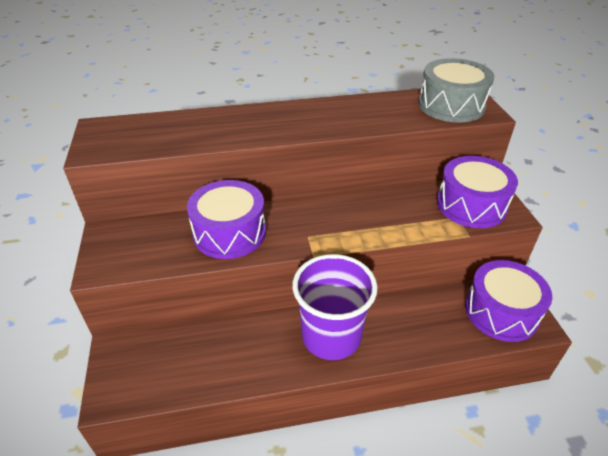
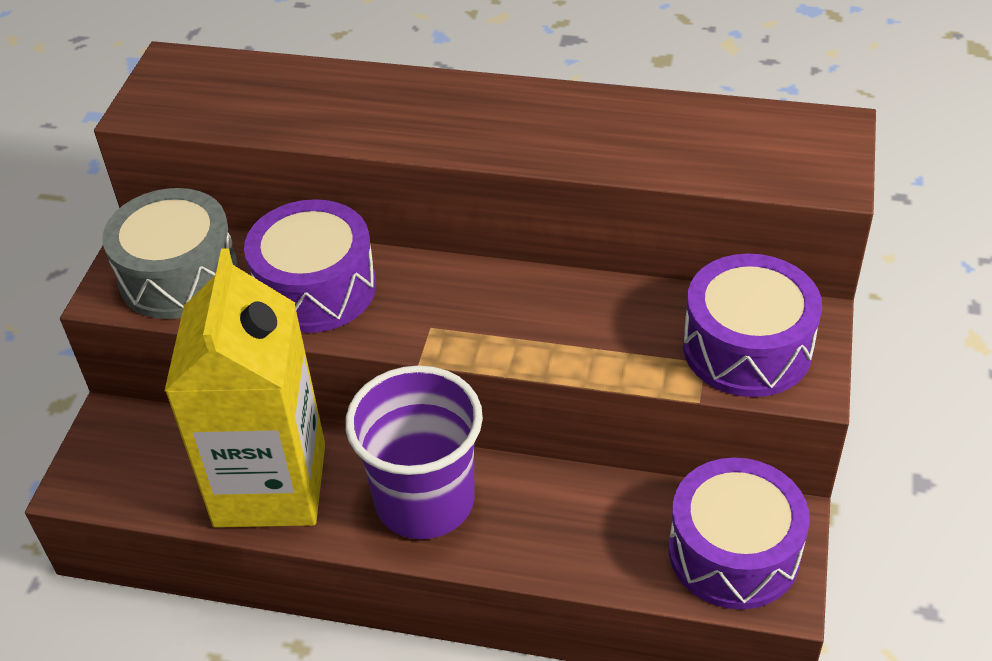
camera: 25 degrees right, 5 degrees up
(236, 356) = (270, 485): none -> yellow carton
(451, 105) = (776, 150): grey drum -> grey drum (178, 275)

